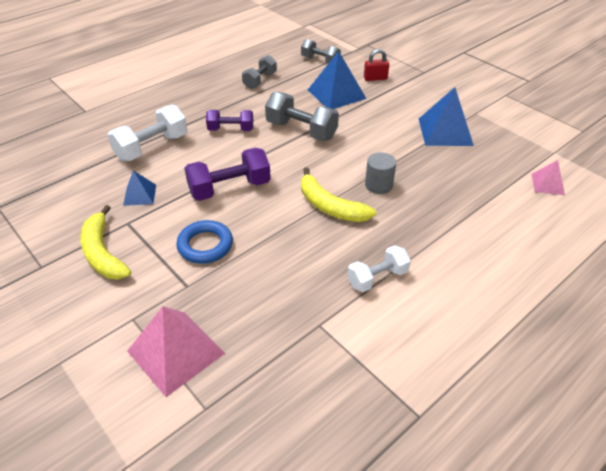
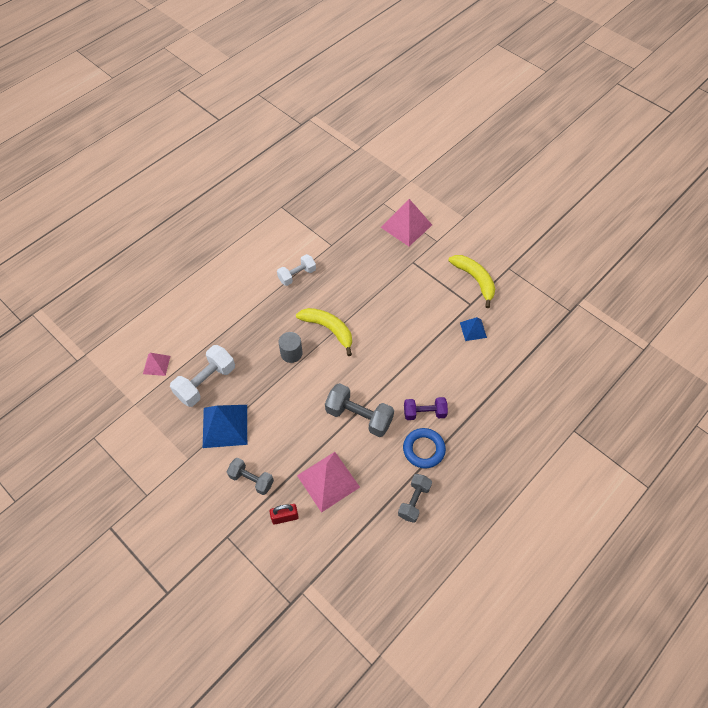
camera: 175 degrees right, 15 degrees up
(152, 147) = (486, 383): white dumbbell -> white dumbbell (206, 382)
(205, 245) = (410, 290): blue ring -> blue ring (423, 449)
(229, 188) = (407, 341): purple dumbbell -> none
(320, 61) = (349, 553): grey dumbbell -> grey dumbbell (251, 480)
(336, 94) = (328, 481): blue pyramid -> pink pyramid

